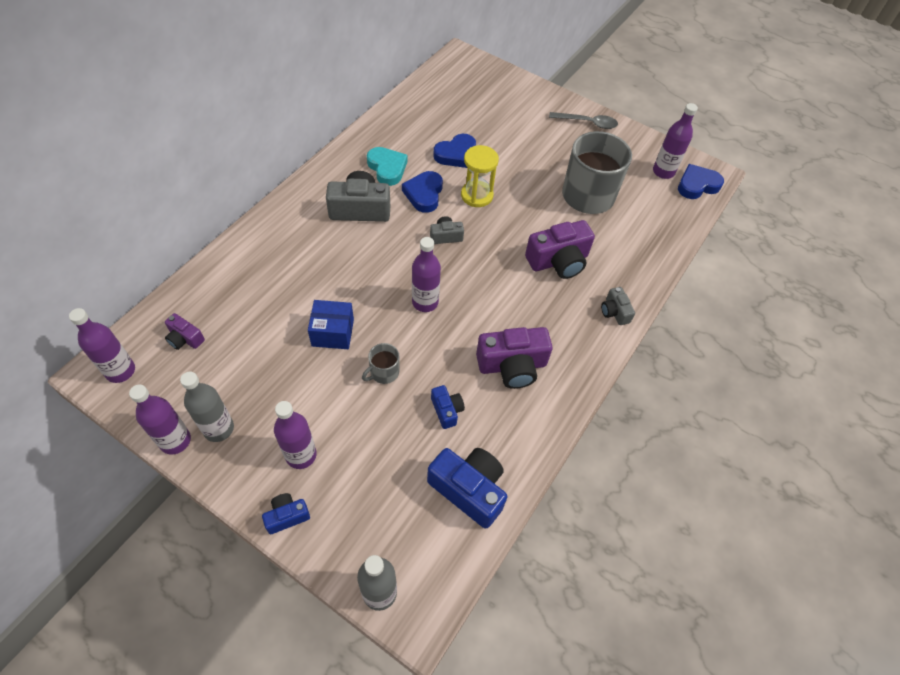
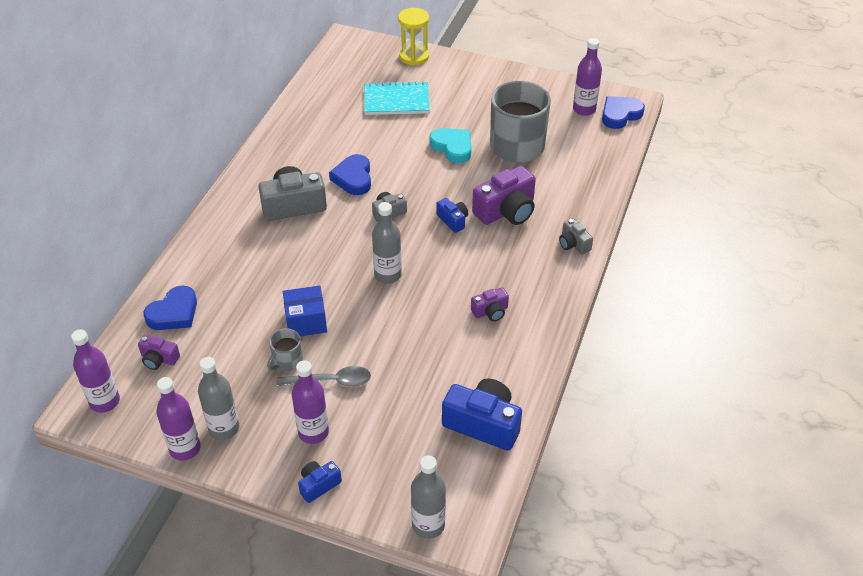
camera: 10 degrees left, 10 degrees down
(384, 372) = (368, 344): grey mug -> grey mug (287, 361)
(387, 168) = (307, 162): turquoise heart -> turquoise heart (452, 147)
(425, 302) = (388, 275): purple bottle -> grey bottle
(447, 410) = (440, 363): blue camera -> blue camera (453, 220)
(456, 154) = (373, 135): blue heart -> blue heart (174, 313)
(477, 195) = (407, 168): yellow hourglass -> yellow hourglass (414, 56)
(488, 125) = (396, 100): none -> turquoise notebook
(512, 366) = (490, 311): purple camera -> purple camera, size x0.53
(587, 123) = (496, 79): grey spoon -> grey spoon (331, 381)

